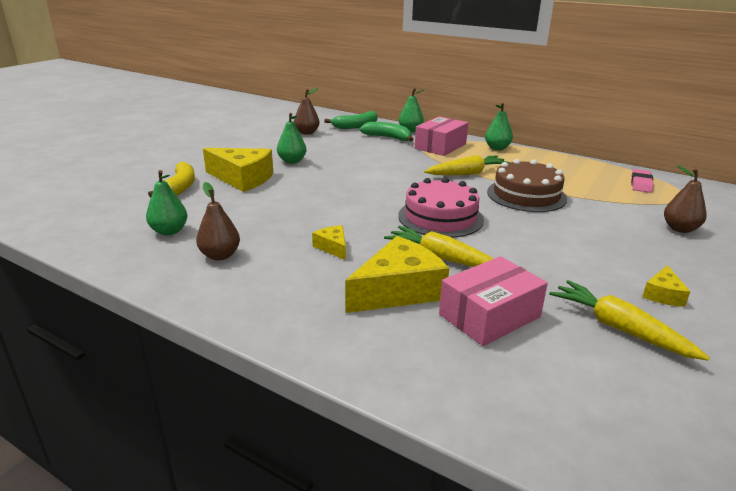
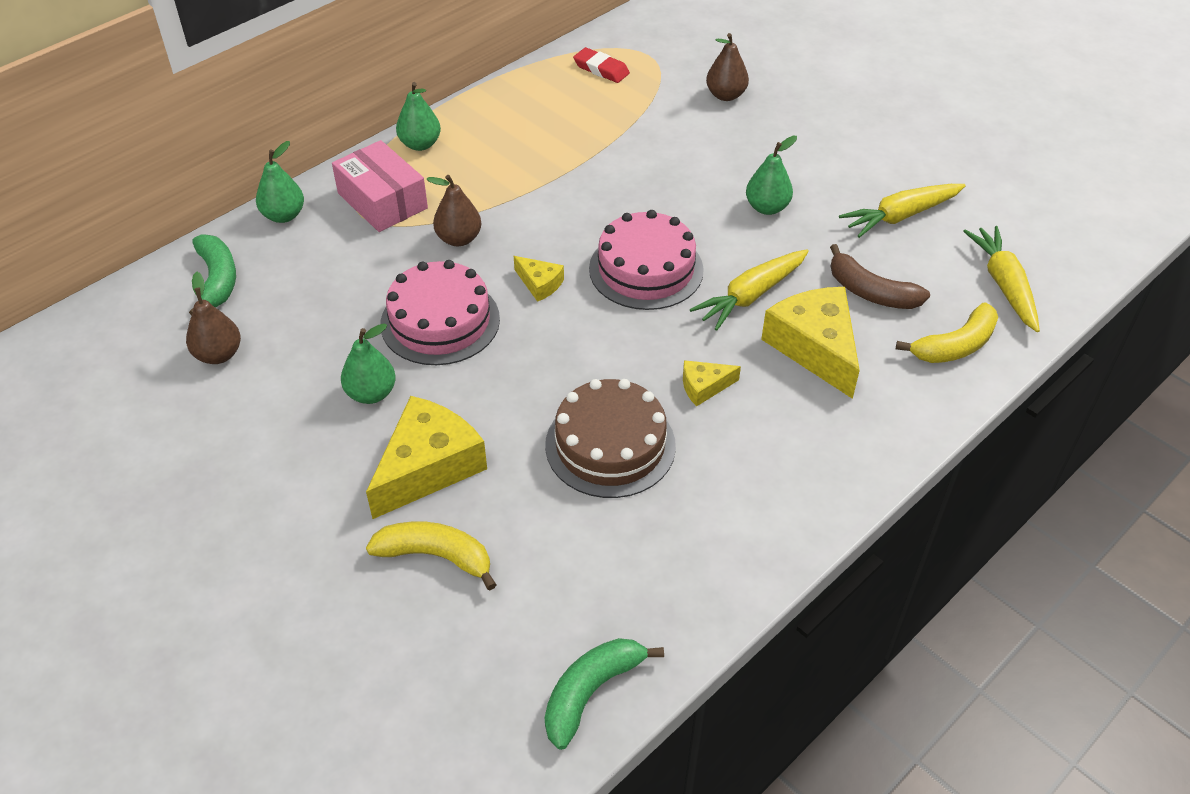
camera: 75 degrees left, 20 degrees up
(169, 231) = (611, 564): green pear -> green pear (767, 208)
(220, 255) = (701, 504): brown pear -> brown pear (459, 239)
(353, 169) = (440, 321): none -> pink cake
(388, 138) = (307, 251): green banana -> green banana (591, 692)
(446, 373) = (955, 346): none -> yellow banana
(467, 173) = (509, 204): yellow carrot -> yellow carrot (1004, 285)
(489, 316) = (871, 292): pink box -> brown banana
(526, 195) = (602, 174): brown cake -> brown cake (610, 445)
(641, 184) = (601, 69): pink eraser -> red eraser
(663, 295) = (851, 166): yellow cheese -> yellow cheese (540, 284)

